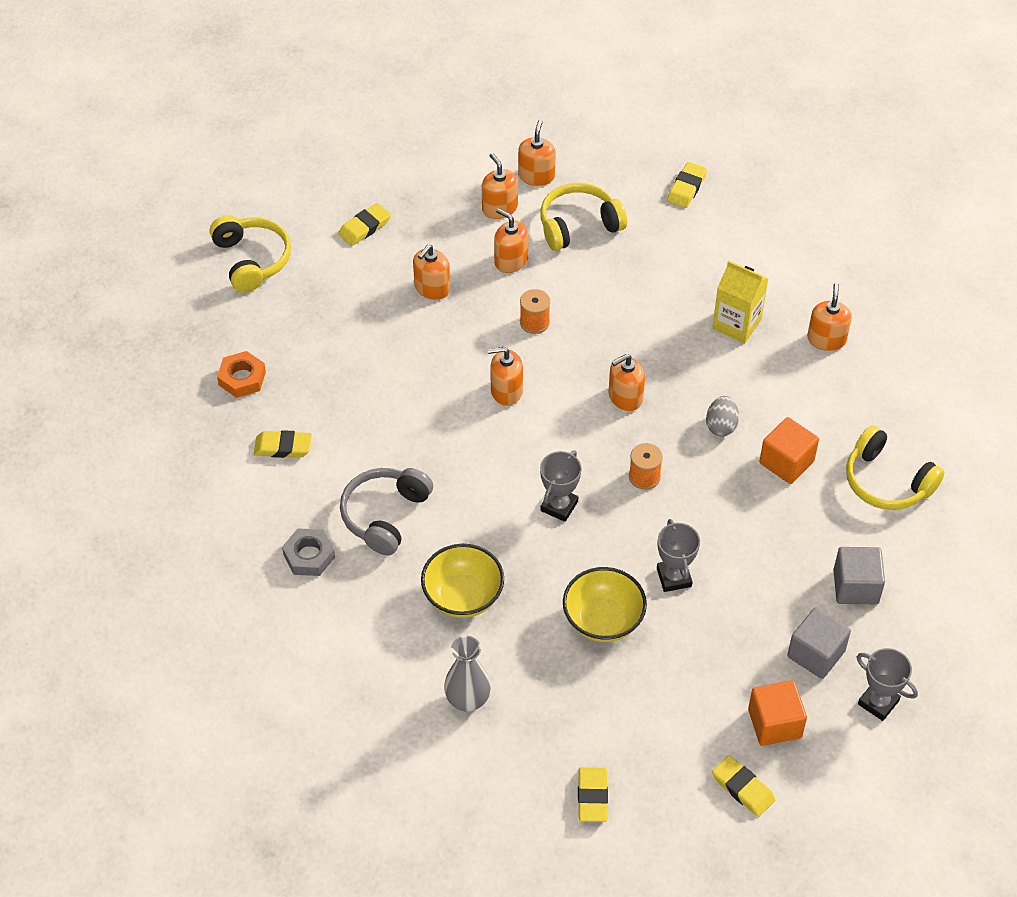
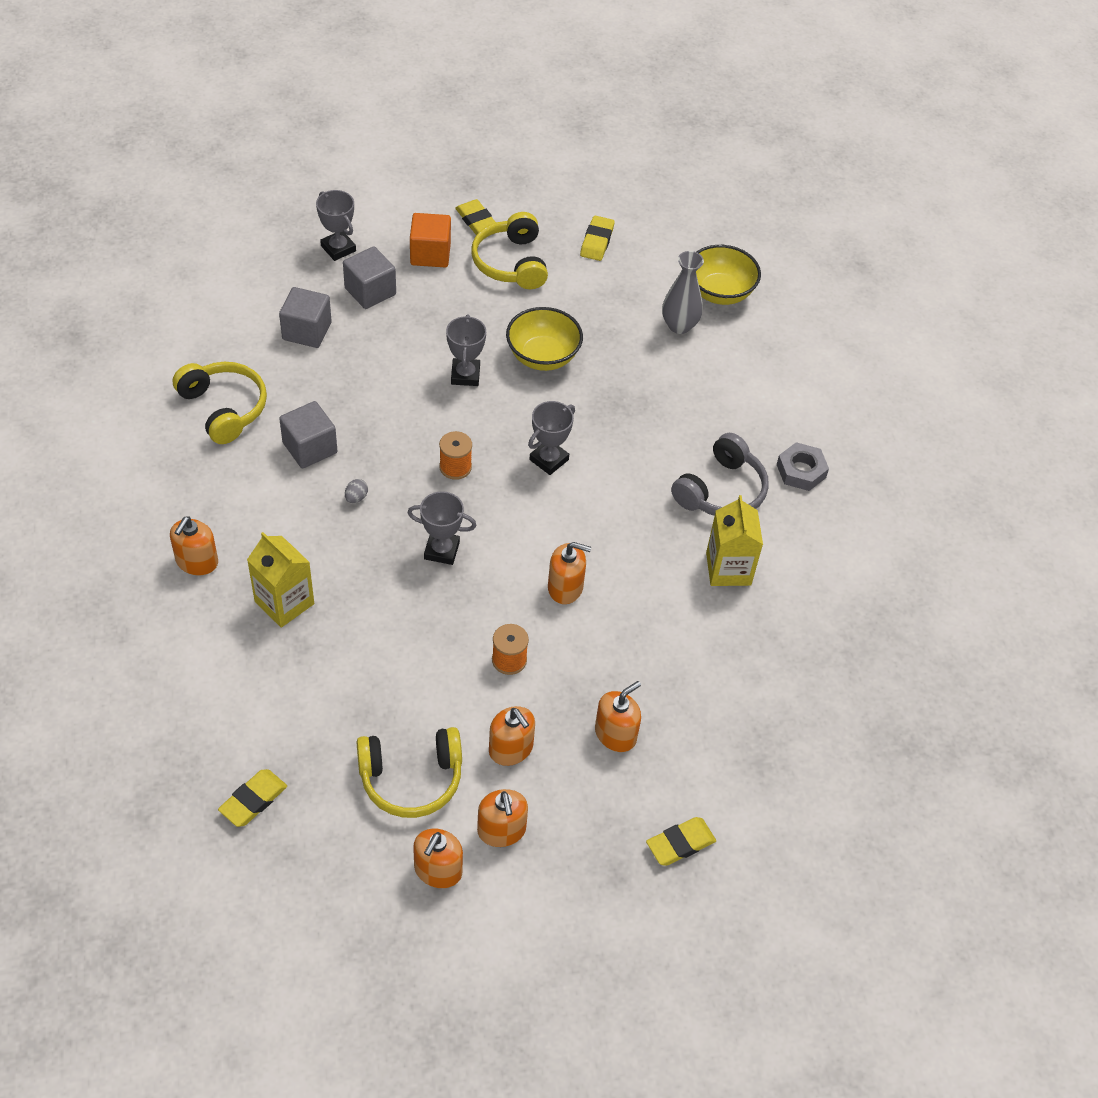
camera: 170 degrees left, 0 degrees up
(242, 378) = (853, 672): orange nut -> none
(252, 260) = (829, 829): yellow headphones -> yellow headphones (511, 263)
(283, 447) = (815, 583): yellow eraser -> none
(364, 441) = (728, 569): none -> yellow carton
(463, 596) = (663, 403): yellow bowl -> yellow bowl (719, 292)
(625, 397) = (441, 550): orange soap dispenser -> grey trophy
(721, 426) = (356, 497): grey egg -> grey egg, size x0.62
(786, 462) = (310, 448): orange cube -> grey cube

